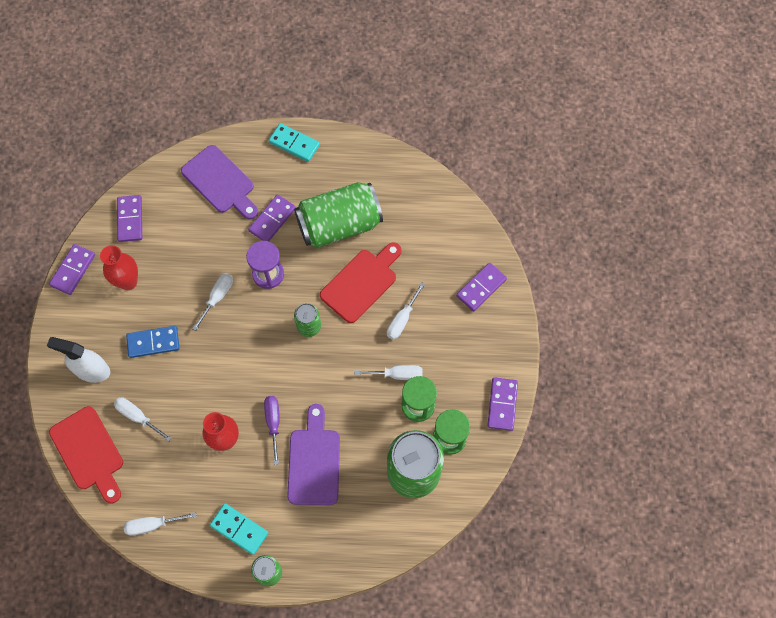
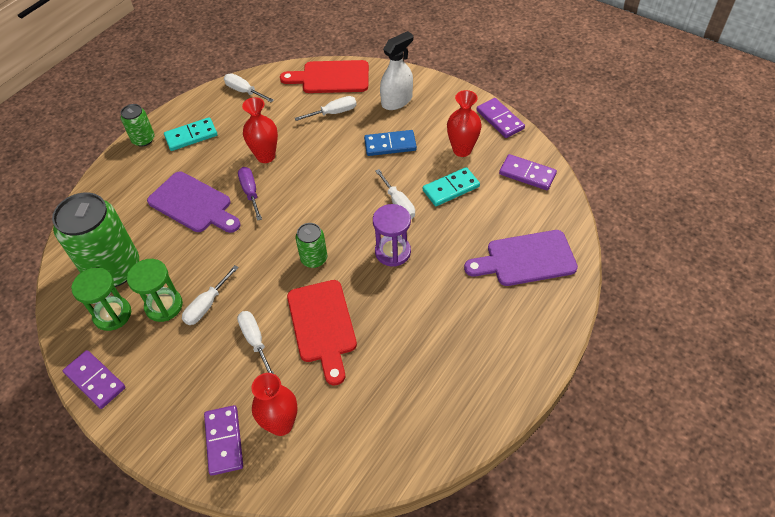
camera: 125 degrees right, 15 degrees down
(152, 525) = (244, 91): white screwdriver -> white screwdriver turned 75 degrees counterclockwise
(153, 342) = (390, 145): blue domino -> blue domino turned 60 degrees clockwise
(272, 220) = (451, 283): purple domino -> none
(273, 423) = (250, 192): purple screwdriver -> purple screwdriver turned 135 degrees counterclockwise
(294, 143) = (535, 349): turquoise domino -> turquoise domino (451, 188)
(339, 225) = (403, 340): green can -> none
(447, 261) = (281, 424): none -> red vase

